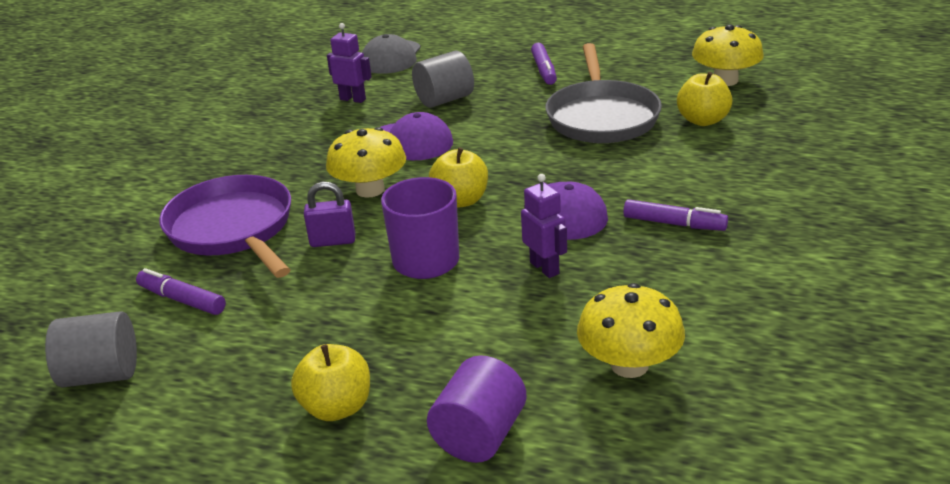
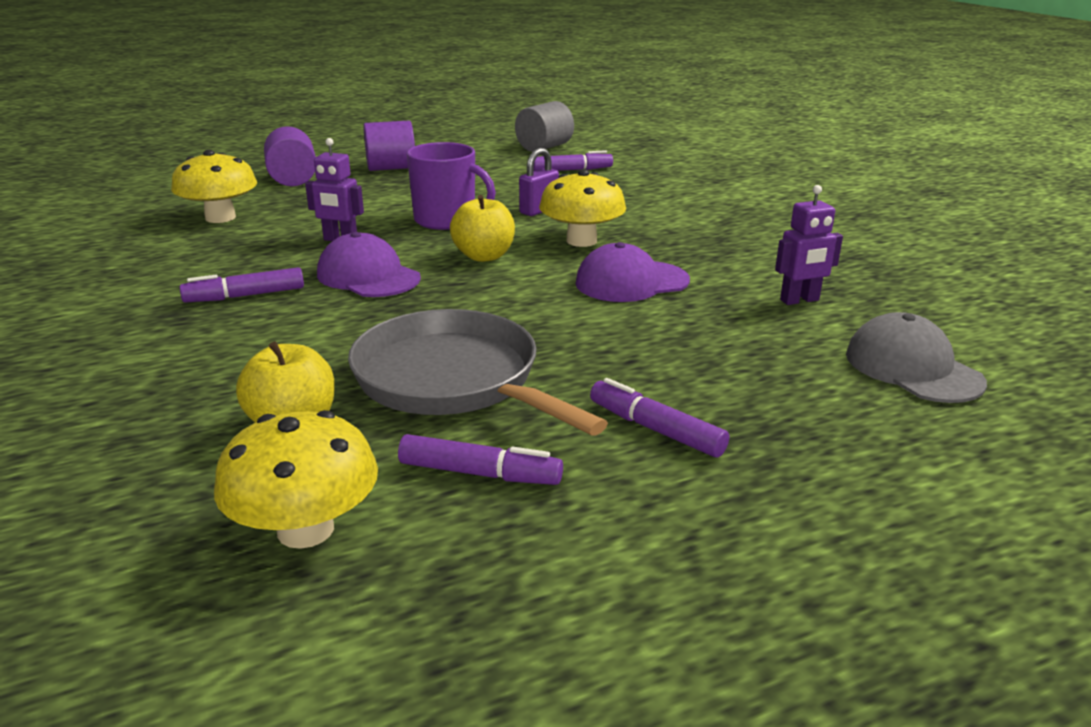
camera: 135 degrees right, 5 degrees down
(233, 229) = (628, 197): purple pan -> none
(337, 407) = (391, 168): yellow apple -> purple cylinder
(444, 99) = (697, 335): grey cylinder -> none
(638, 77) = (480, 474): none -> purple marker

